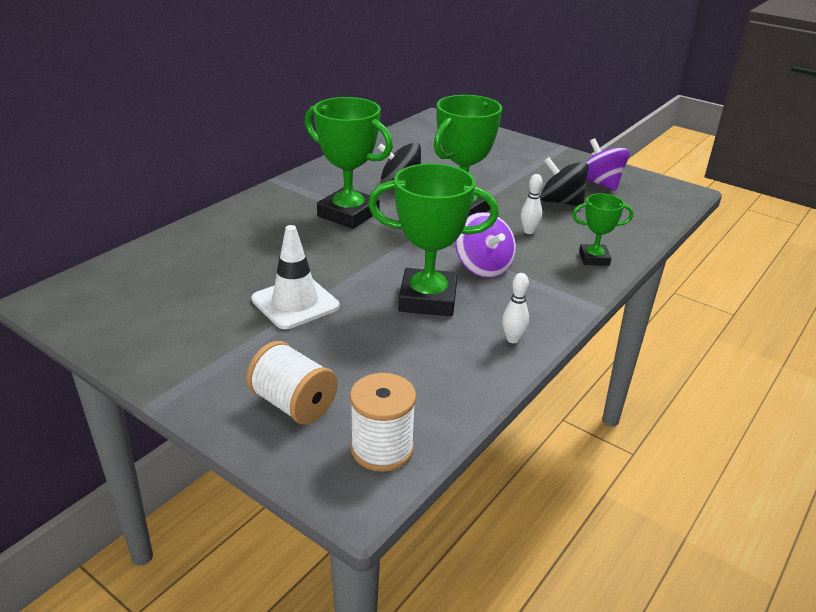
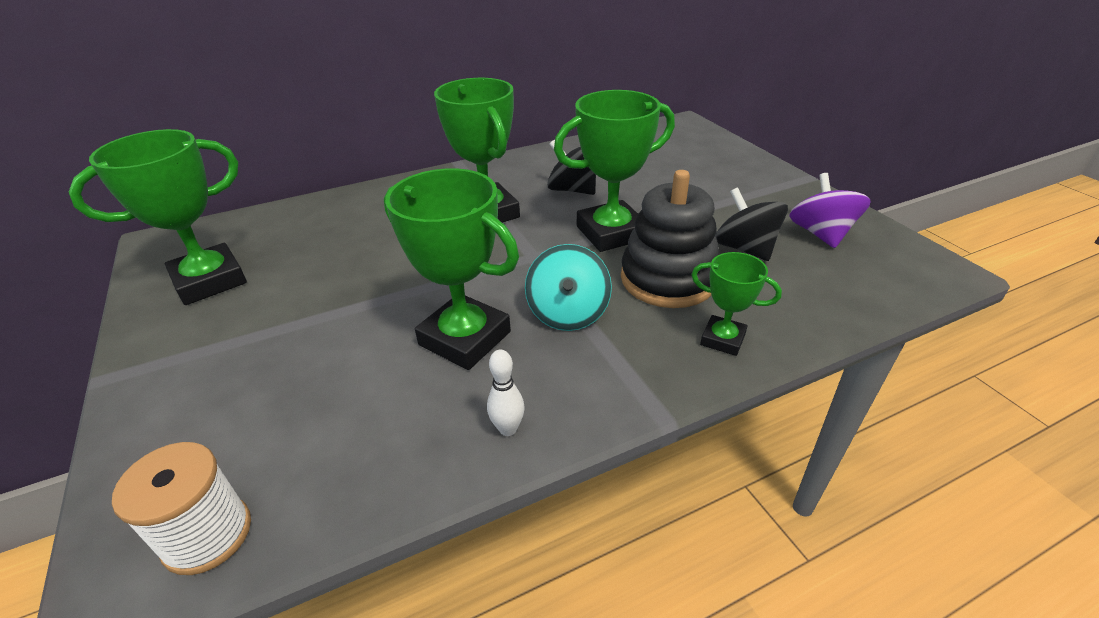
camera: 30 degrees right, 5 degrees up
(157, 314) = (210, 281): none -> green trophy
(293, 404) = (197, 430): white spool -> none
(295, 303) = (332, 303): white traffic cone -> none
(483, 267) = (568, 313): purple spinning top -> turquoise spinning top
(529, 231) = (668, 279): white bowling pin -> black stacking toy

